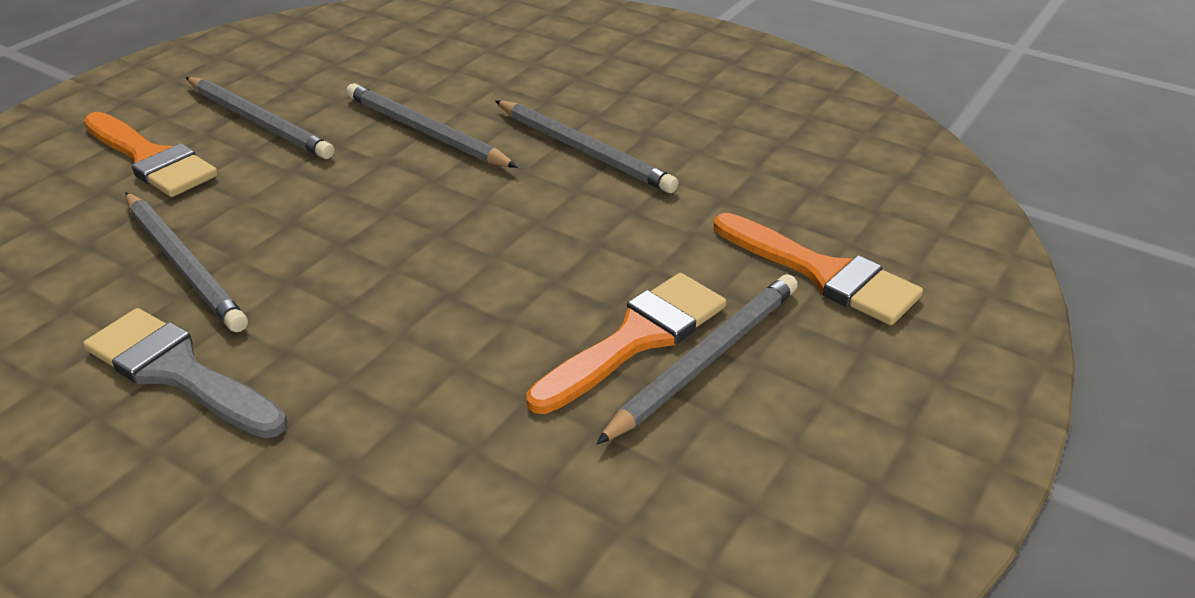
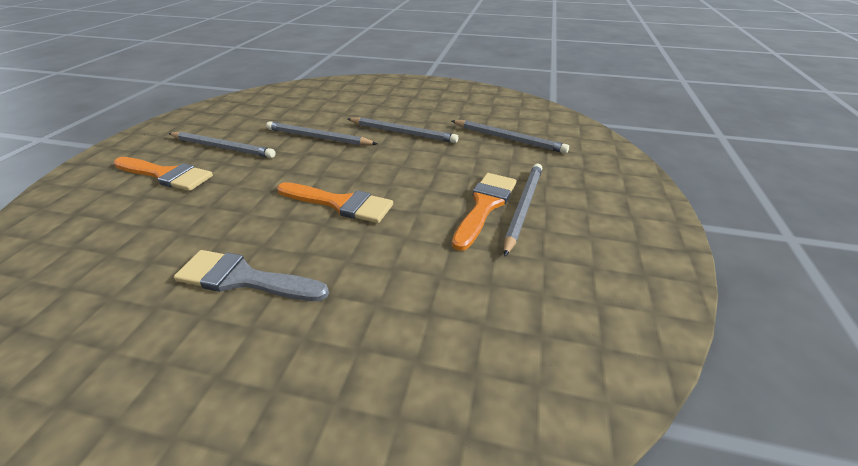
camera: 20 degrees left, 0 degrees up
(184, 264) = (216, 222): grey pencil -> grey pencil (508, 139)
(822, 273) = (545, 162): orange brush -> orange brush (340, 203)

